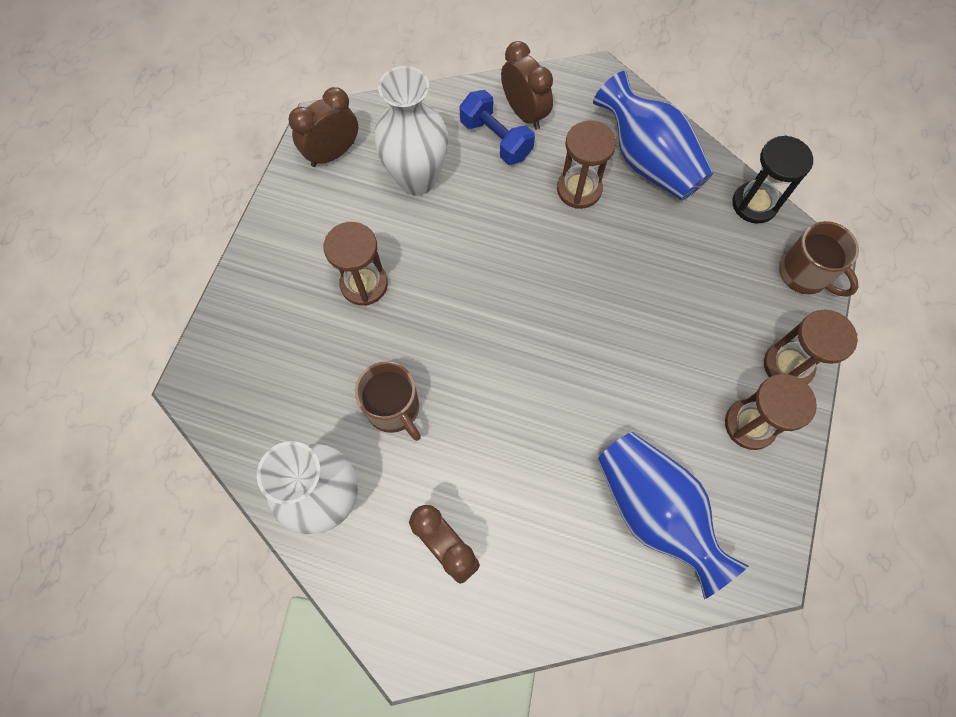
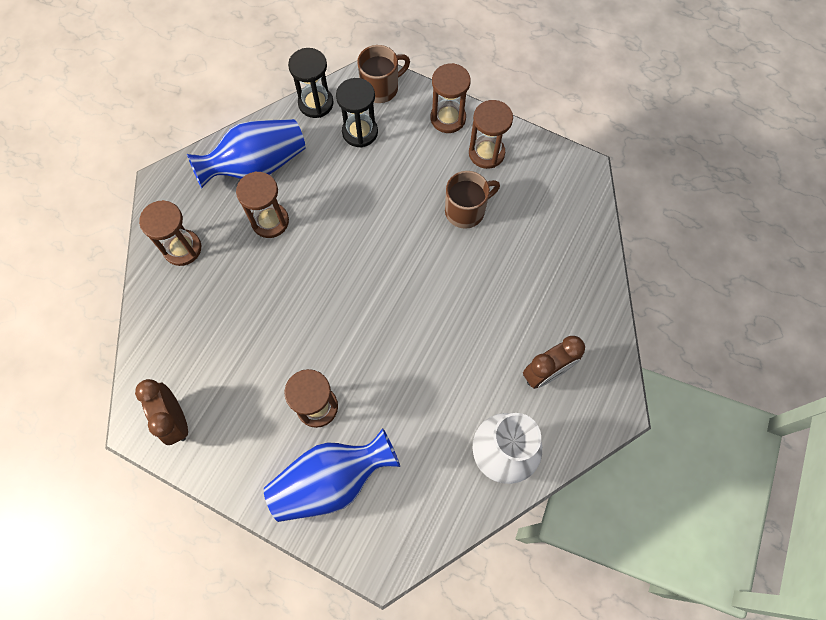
camera: 80 degrees left, 0 degrees up
(393, 409) = (433, 396): brown mug -> brown mug (466, 211)
(417, 179) = (224, 348): white vase -> none
(496, 139) = (202, 276): blue dumbbell -> none
(524, 113) = (182, 248): brown clock -> brown hourglass
(654, 512) = (538, 227): blue vase -> blue vase (332, 480)
(730, 262) = (360, 132): none -> black hourglass

